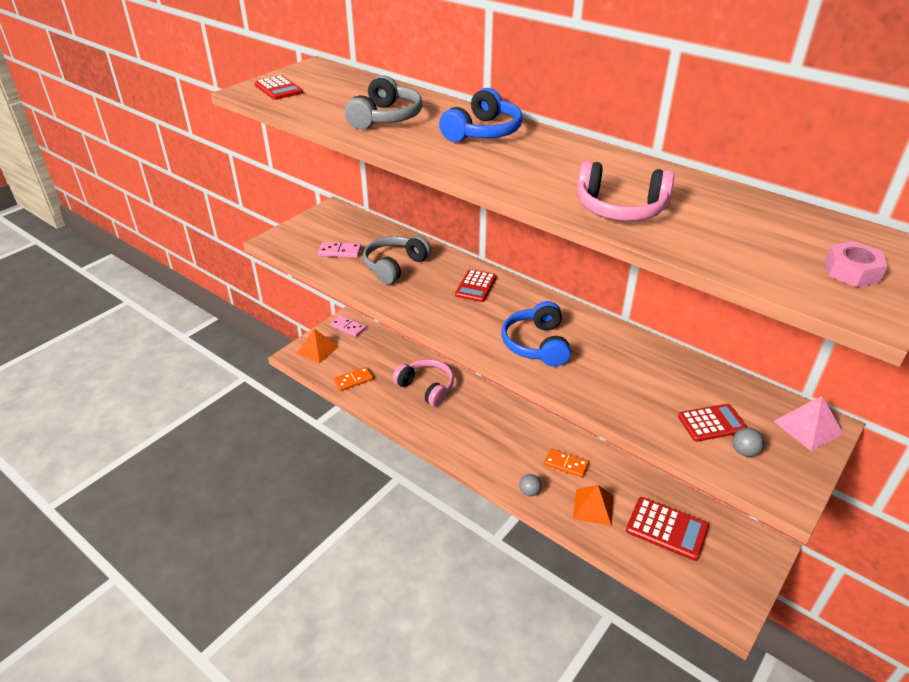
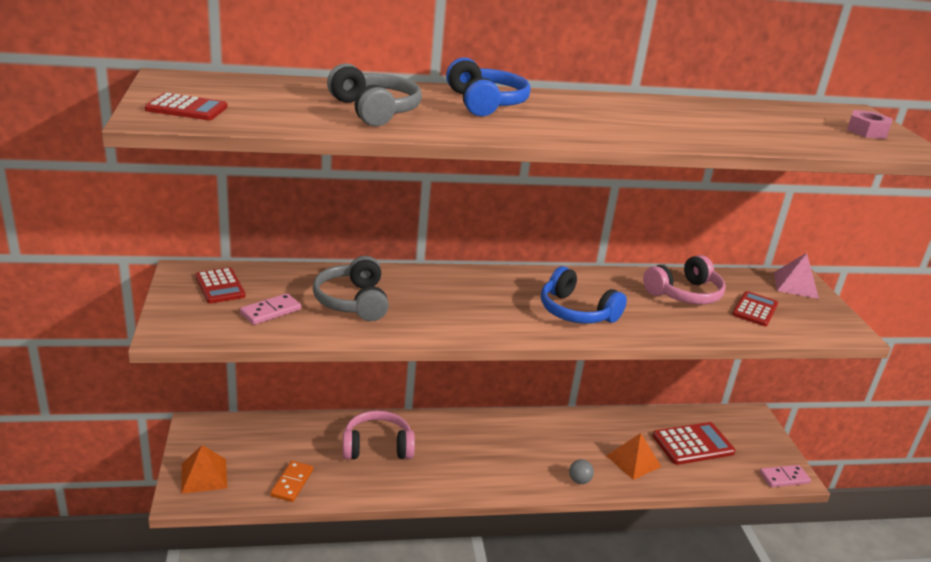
camera: 50 degrees left, 10 degrees down
(348, 327) = (209, 433): pink domino -> pink domino (784, 478)
(476, 286) = (455, 287): red calculator -> red calculator (220, 286)
(565, 464) = (574, 441): orange domino -> none
(620, 209) = (698, 132): pink headphones -> pink headphones (684, 294)
(744, 451) = (795, 318): grey ball -> none

